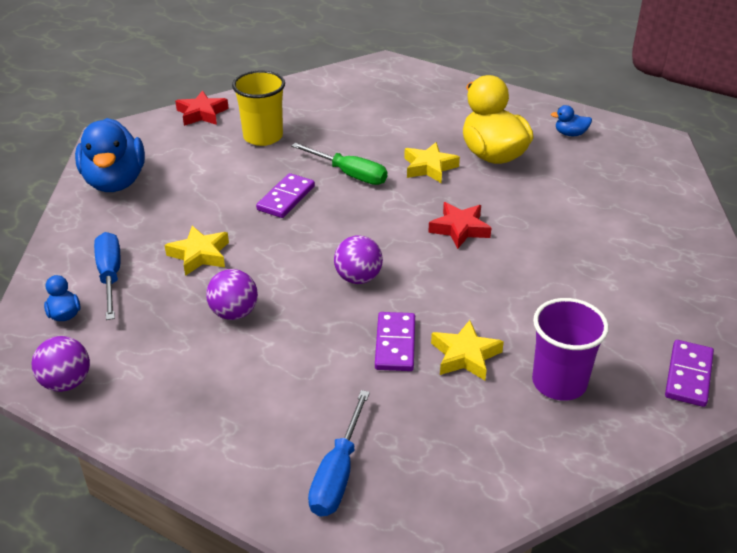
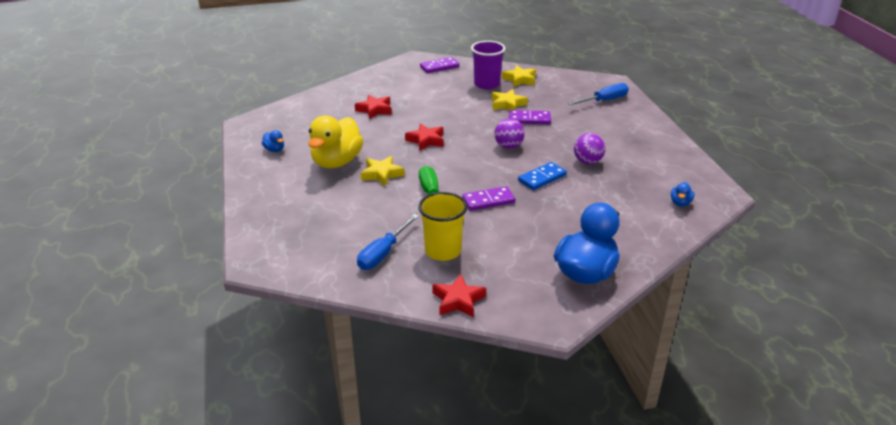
camera: 135 degrees left, 5 degrees down
(66, 382) = (697, 173): purple ball -> none
(110, 276) = (639, 210): blue screwdriver -> blue screwdriver (383, 253)
(199, 255) = (576, 196): yellow star -> yellow star (520, 79)
(263, 255) = (542, 178): none -> blue domino
(395, 344) = (529, 119): purple domino -> purple domino turned 45 degrees clockwise
(593, 235) = (375, 110): none -> red star

